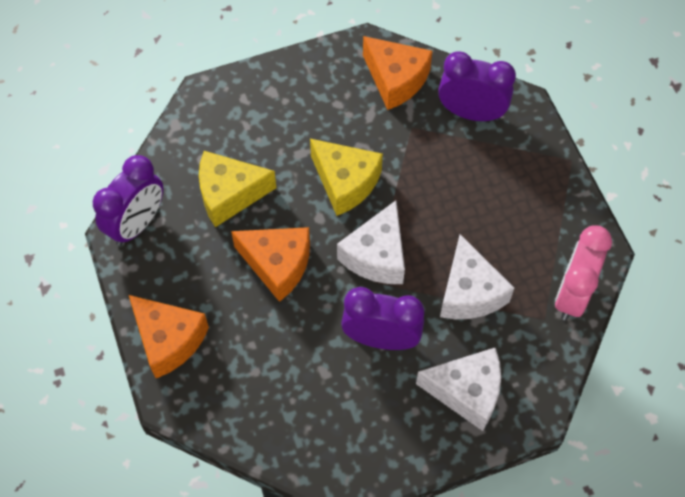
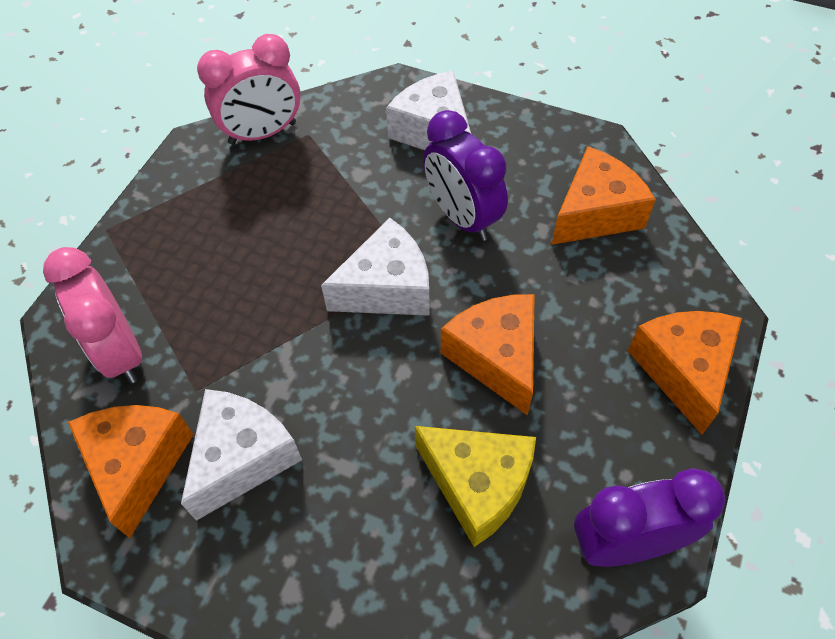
camera: 135 degrees left, 5 degrees down
(301, 413) = (595, 213): none -> orange cheese
(345, 182) = (335, 387): yellow cheese -> none
(469, 292) = (342, 195): white cheese -> white cheese (242, 458)
(471, 113) = (121, 352): purple clock -> pink clock

